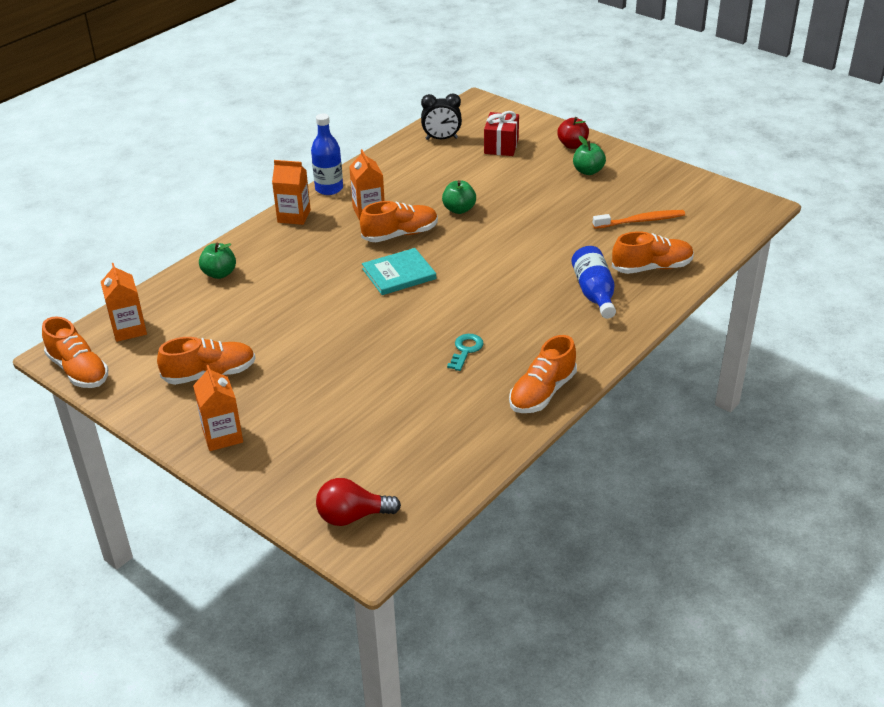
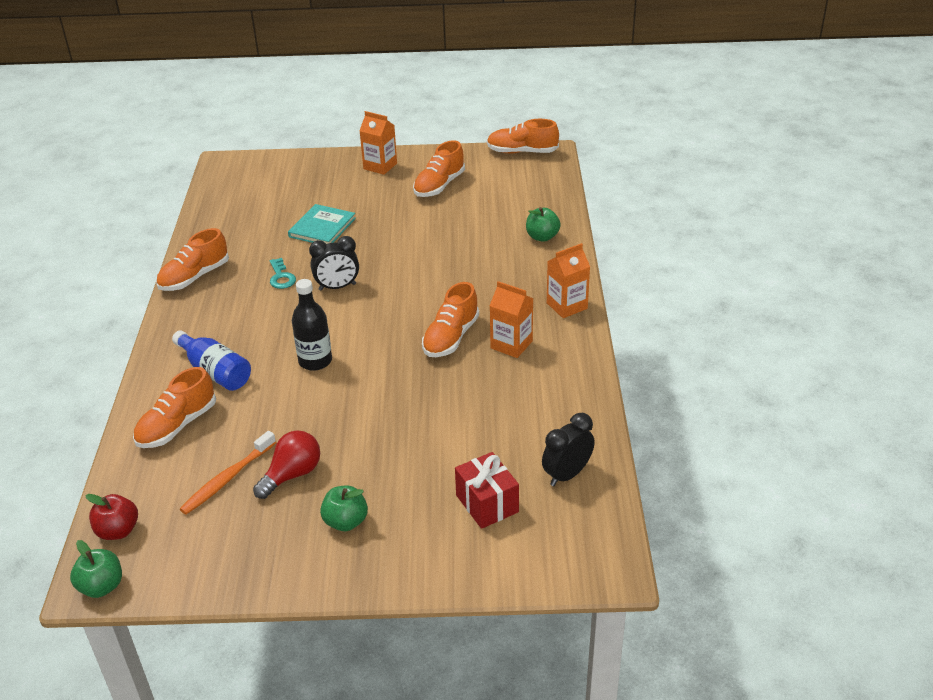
camera: 140 degrees right, 0 degrees up
(129, 329) = (535, 181): orange carton -> none
(329, 188) = (582, 347): blue bottle -> none
(352, 516) = (253, 171): red light bulb -> red light bulb (292, 475)
(399, 274) = (404, 304): turquoise book -> turquoise book (322, 227)
(430, 315) = (337, 287): none -> black clock
(459, 209) = (430, 391): green apple -> green apple (102, 586)
(512, 265) = (315, 361): none -> black bottle
(542, 393) = (194, 277): orange shoe -> orange shoe turned 135 degrees counterclockwise
(572, 145) = (404, 557): red apple -> red apple (118, 531)

